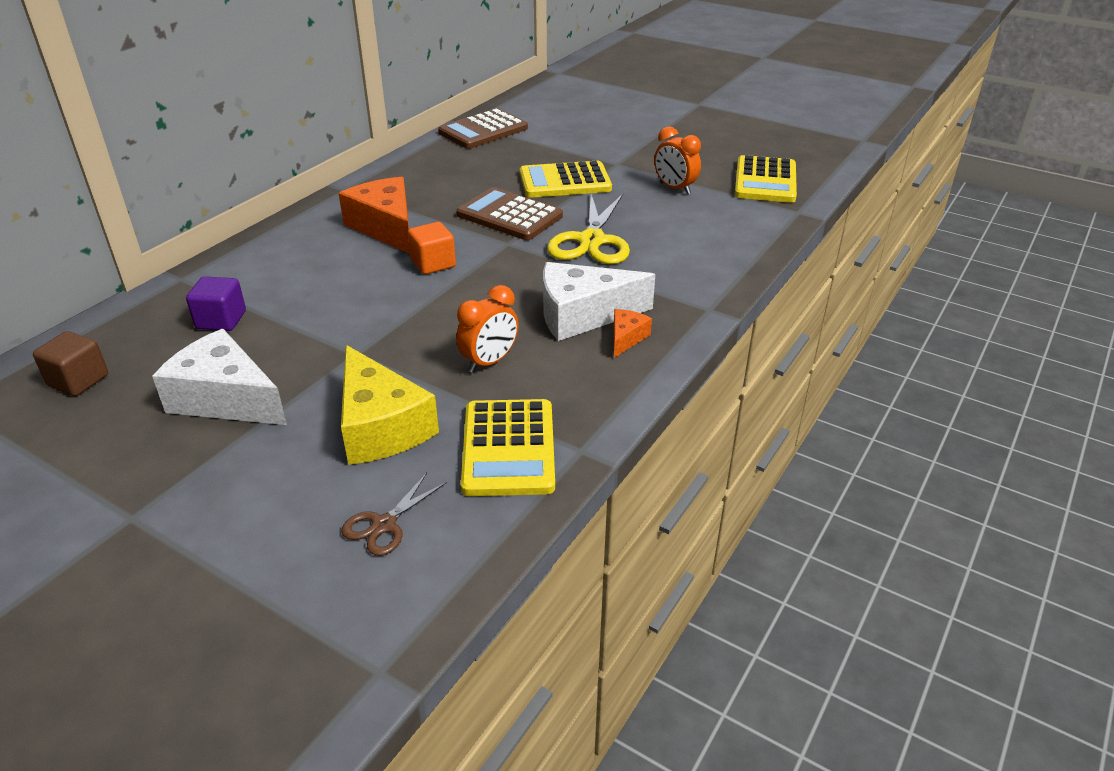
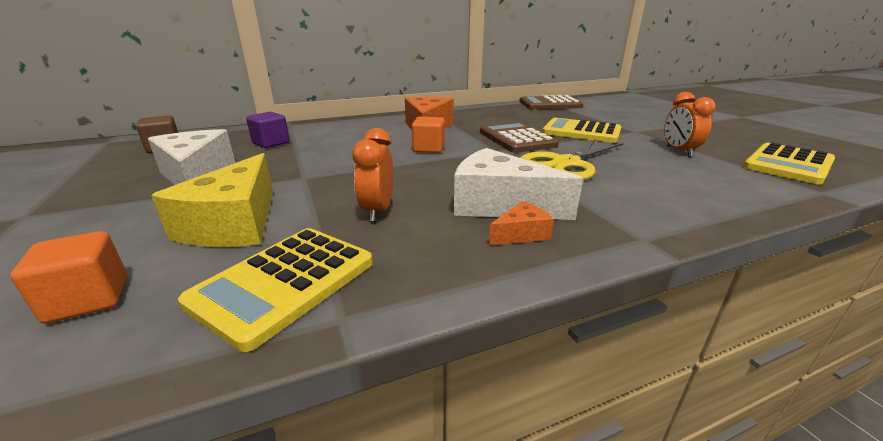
camera: 35 degrees right, 10 degrees down
(384, 525) = (89, 299): brown scissors -> orange cube
(489, 362) = (377, 211): orange clock -> orange clock turned 105 degrees clockwise

